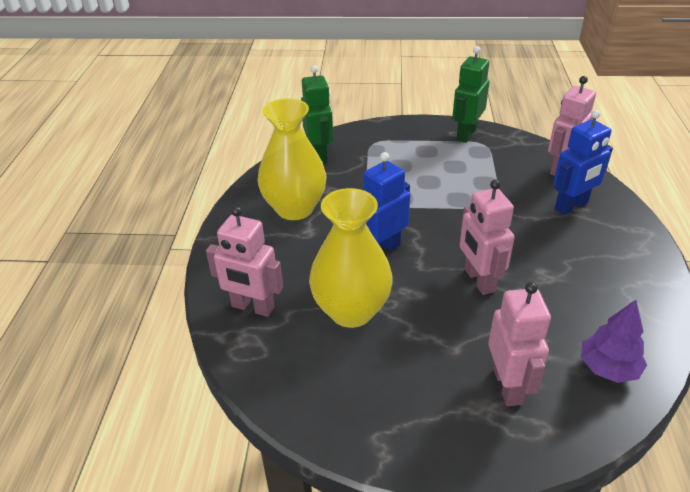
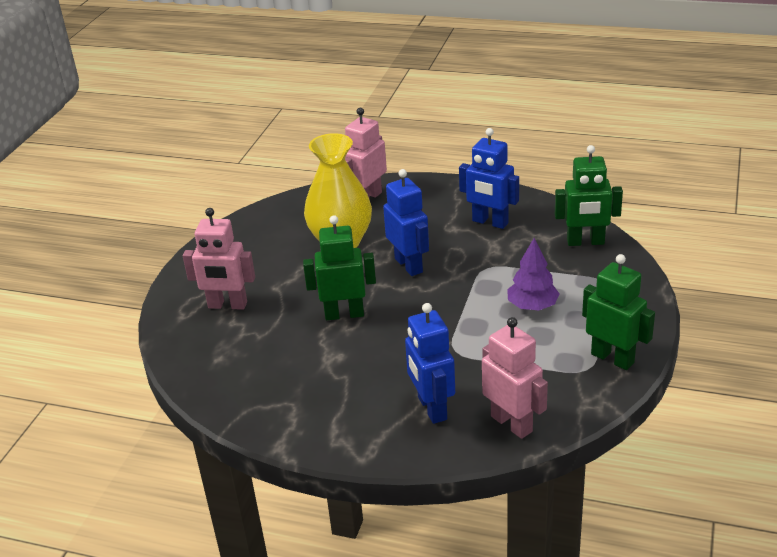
camera: 105 degrees right, 5 degrees down
(295, 208) = (490, 222): yellow vase -> blue robot
(479, 280) = (344, 314): pink robot -> green robot
(608, 368) = (212, 362): purple tree -> purple tree (532, 306)

